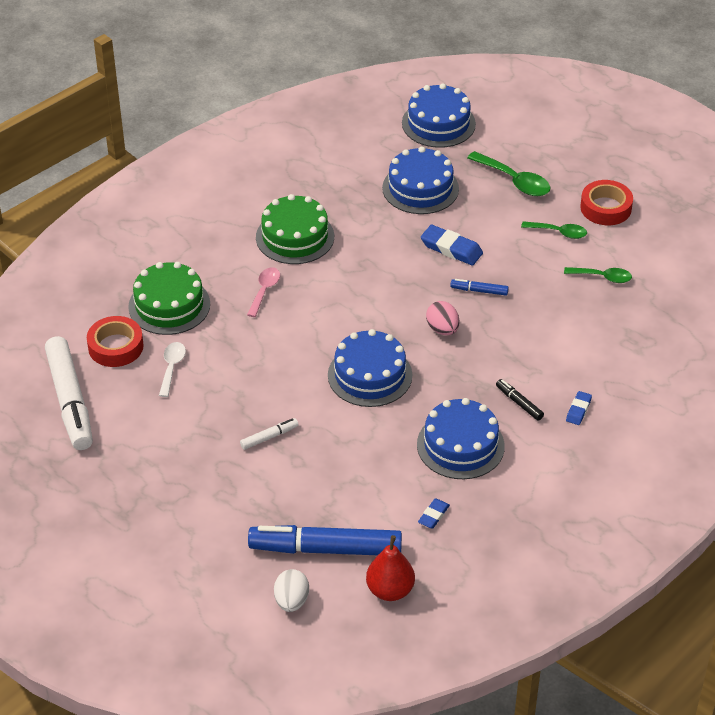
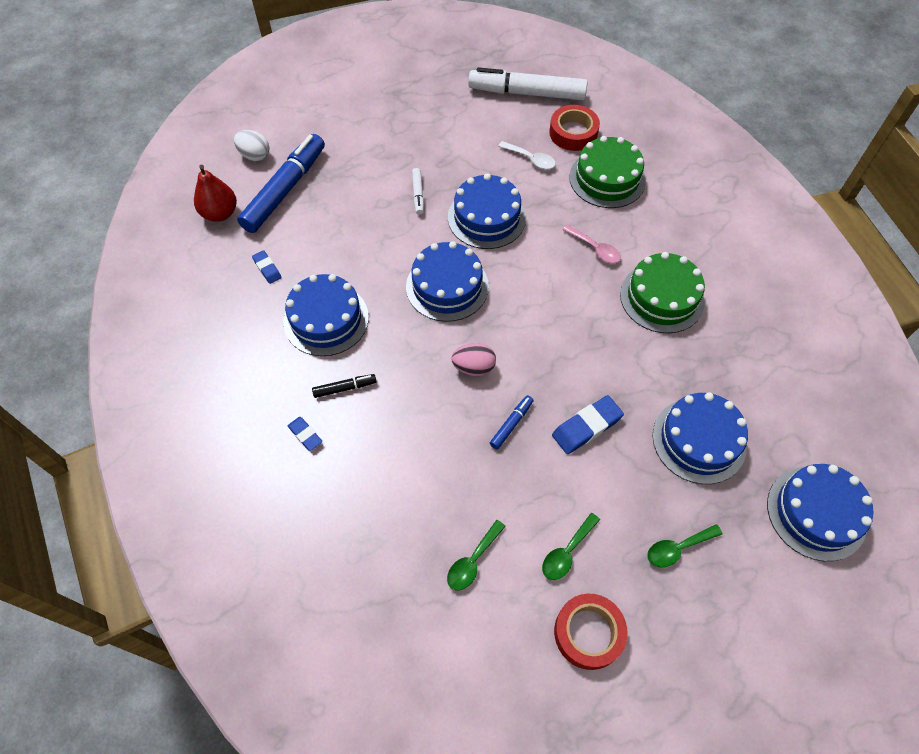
camera: 115 degrees right, 15 degrees up
(270, 375) = (486, 217): none -> blue cake
(514, 181) = (677, 548): green spoon -> green spoon, size x0.66

